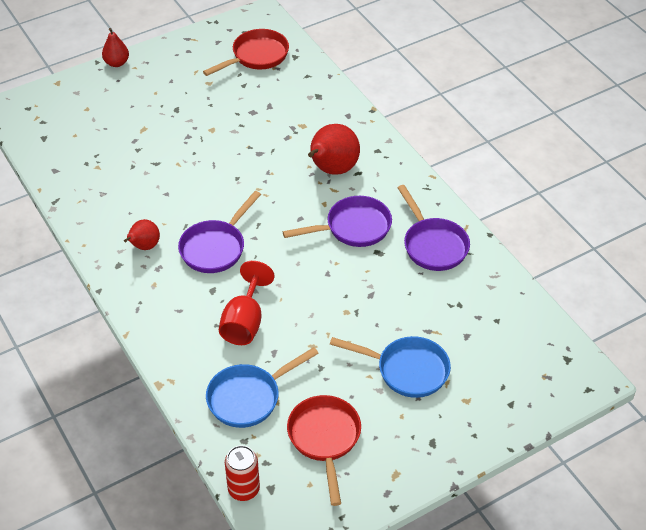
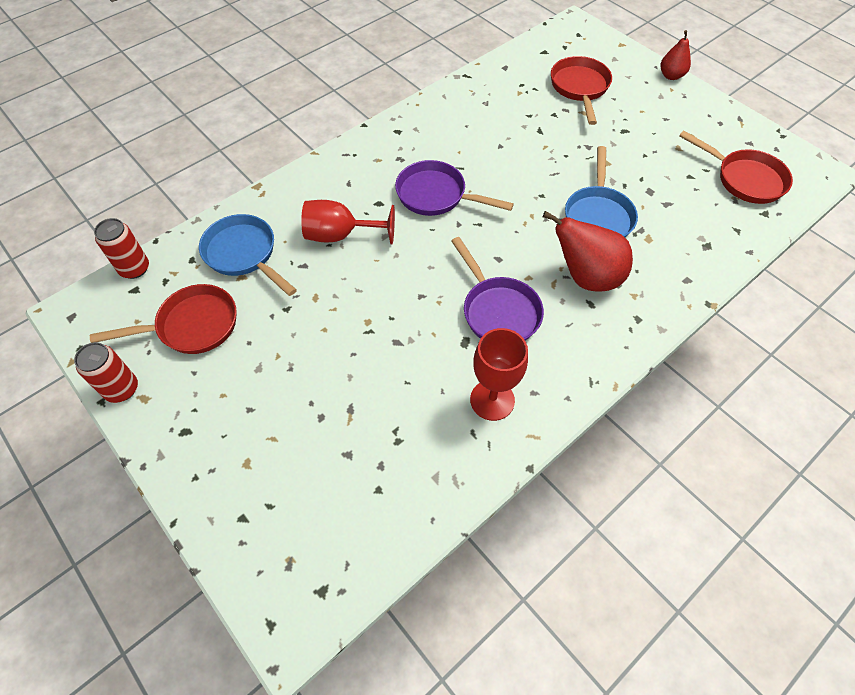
camera: 80 degrees right, 10 degrees up
(109, 125) = (579, 88): none -> red pan
(144, 246) = (425, 144): red pear -> none
(383, 492) = (122, 389): none -> red can
(407, 370) = (288, 393): blue pan -> blue pan (598, 215)
(433, 245) = (492, 400): purple pan -> red goblet

